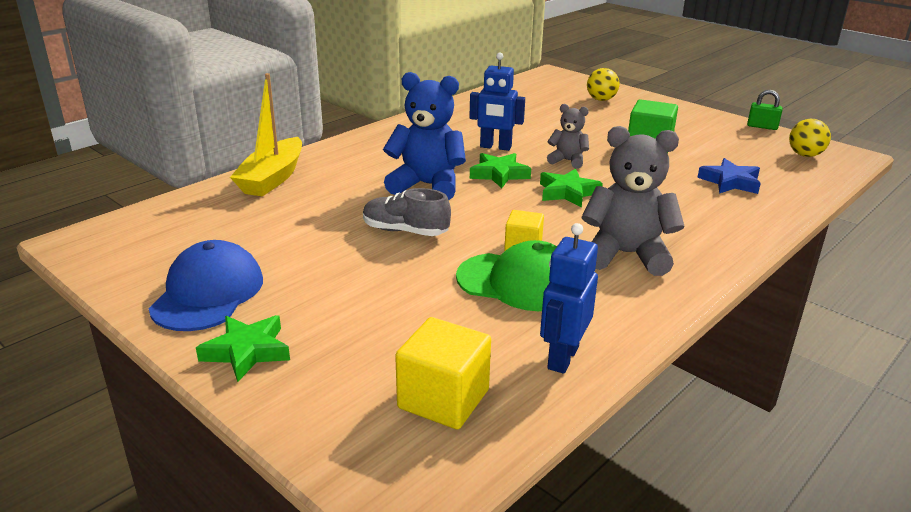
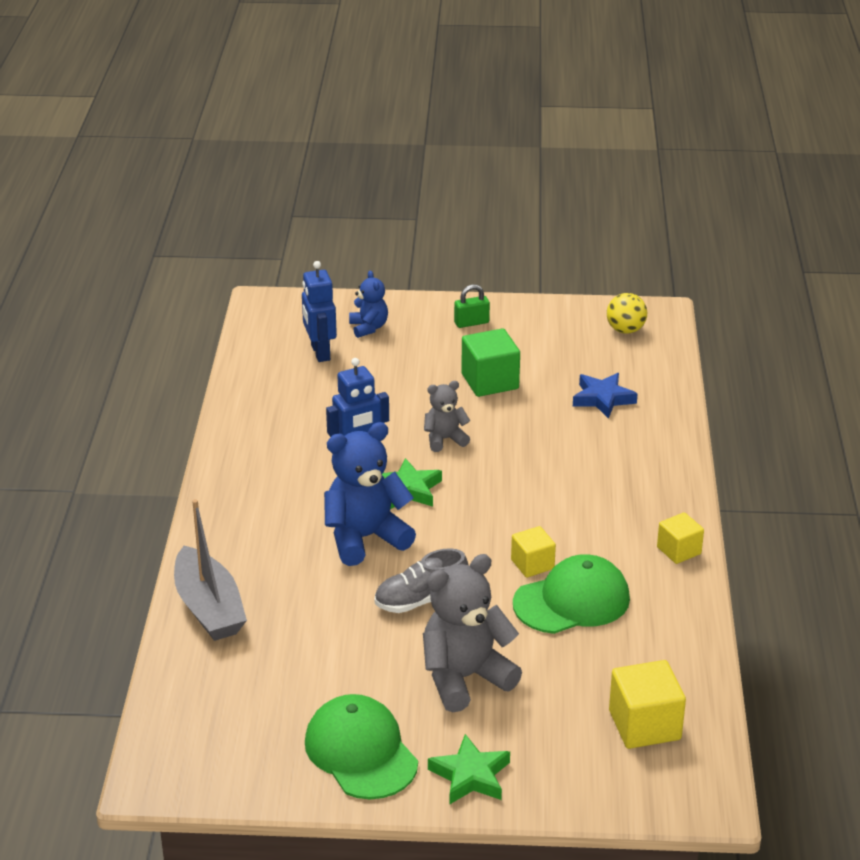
camera: 40 degrees left, 5 degrees up
(208, 293) = (361, 752): blue cap -> green cap
(272, 178) = (209, 608): yellow boat -> grey boat
(562, 358) = (676, 648): blue robot -> blue robot (320, 352)
(567, 192) = (493, 482): green star -> none
(601, 99) = (368, 328): yellow ball -> blue teddy bear
(626, 255) = (614, 529): grey teddy bear -> grey teddy bear (464, 678)
(667, 292) = (679, 550): none -> yellow cube
(762, 127) = (555, 303): green padlock -> green padlock (471, 323)

